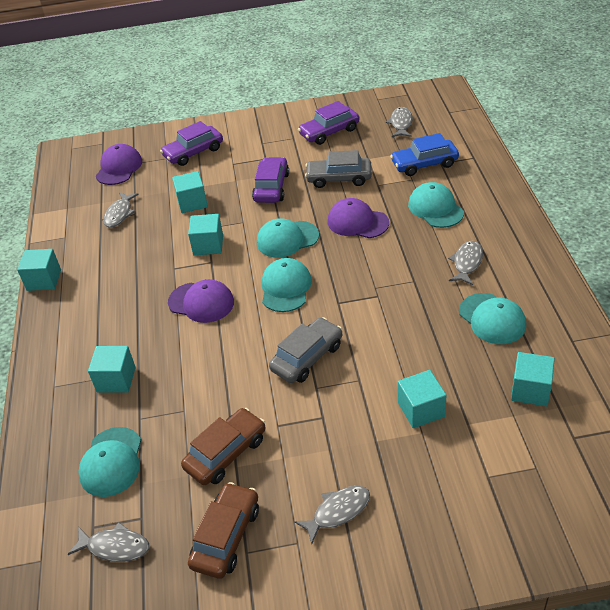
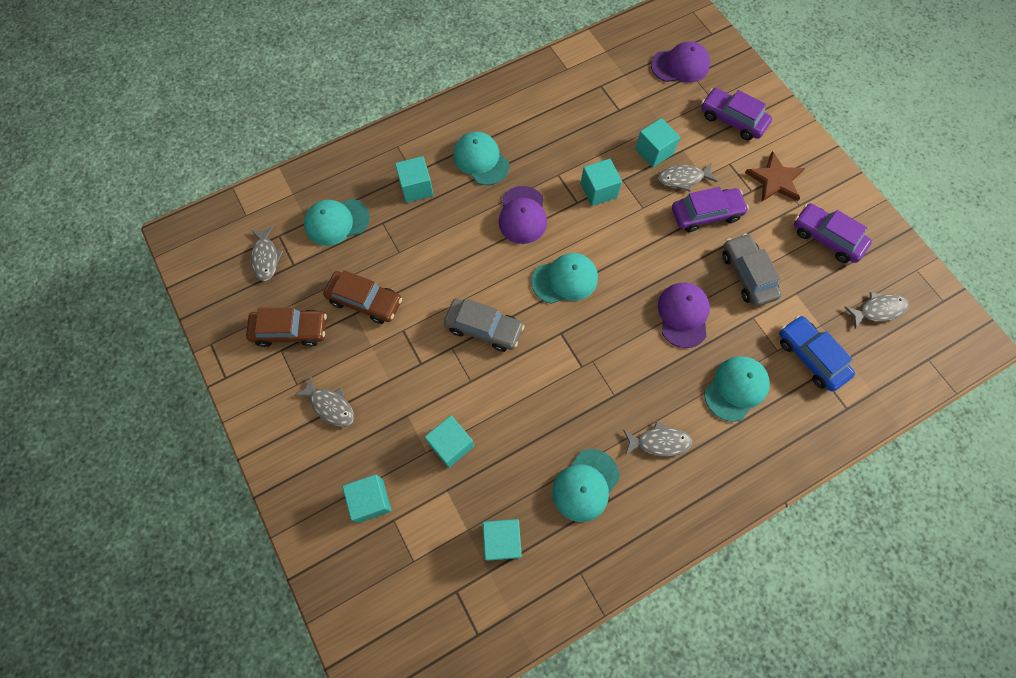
camera: 65 degrees right, 25 degrees up
(44, 280) = (508, 80): turquoise cube -> turquoise cube (370, 500)
(119, 214) = (613, 97): grey fish -> grey fish (683, 178)
(263, 144) = (775, 180): none -> brown star
(287, 239) = (632, 257): turquoise cap -> turquoise cap (481, 160)

